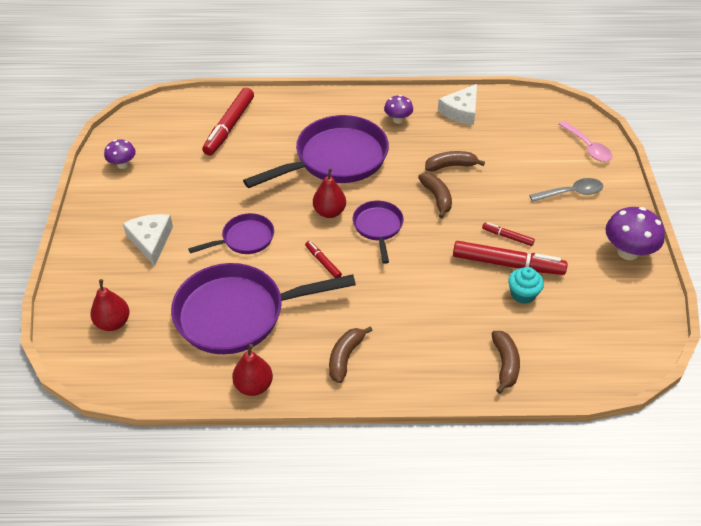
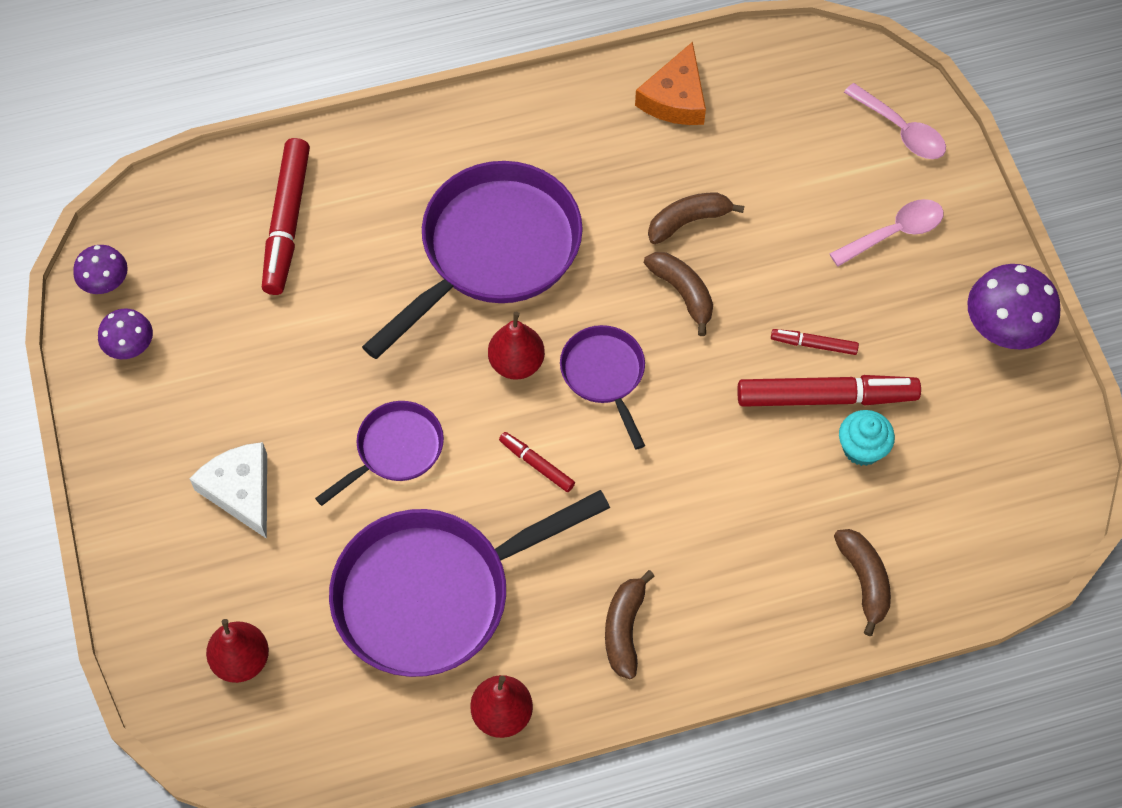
camera: 15 degrees left, 15 degrees up
(398, 120) = (573, 141): purple mushroom -> purple mushroom (106, 283)
(461, 111) = (675, 98): white cheese -> orange cheese
(571, 193) = (894, 233): grey spoon -> pink spoon

